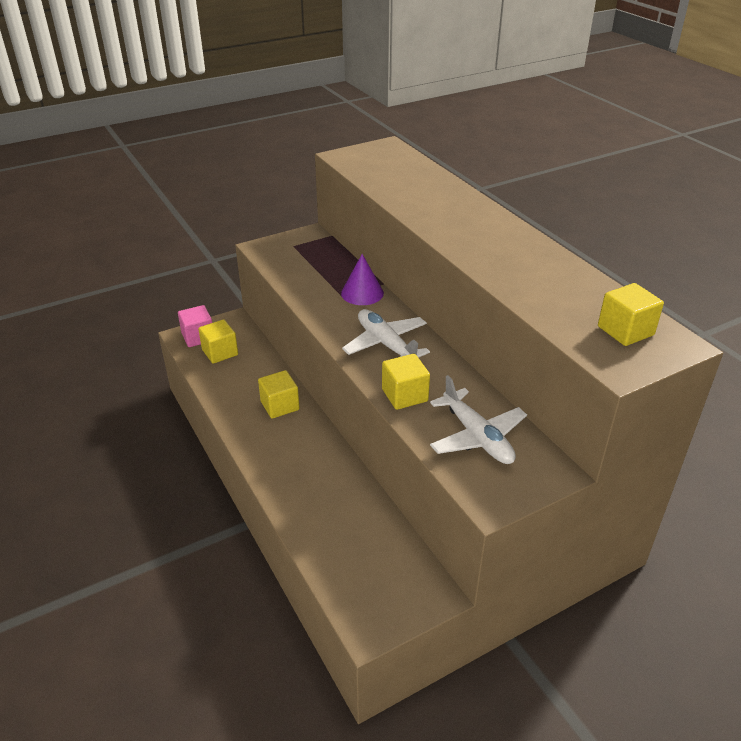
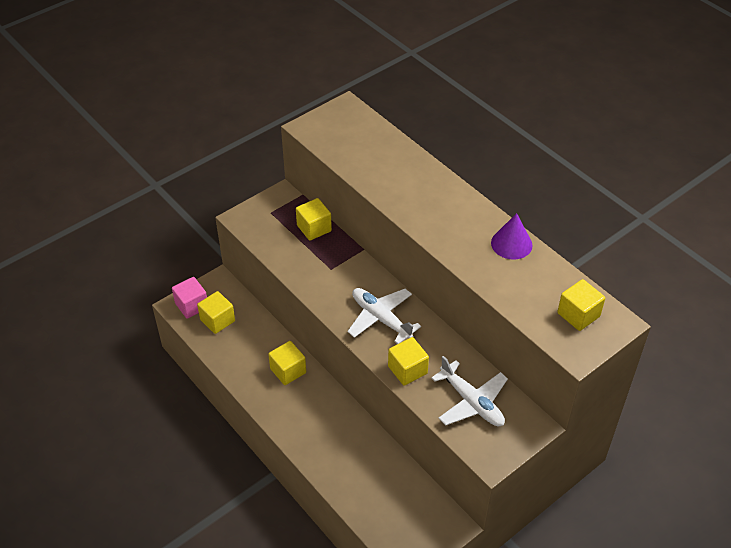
camera: 10 degrees left, 10 degrees up
(335, 262) = (314, 228): none -> yellow cube
(362, 293) = (347, 263): purple cone -> purple cone (511, 244)

